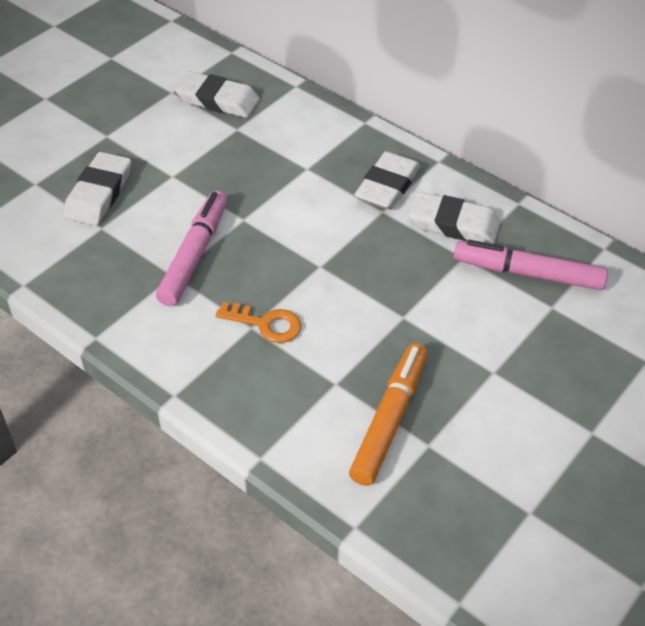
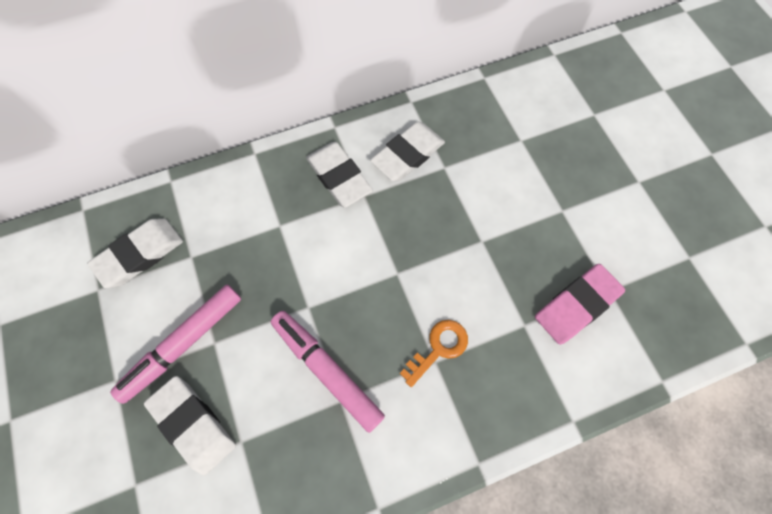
camera: 60 degrees left, 20 degrees up
(389, 420) = (576, 305): orange marker -> pink eraser
(528, 273) = (483, 136): pink marker -> pink marker (184, 343)

